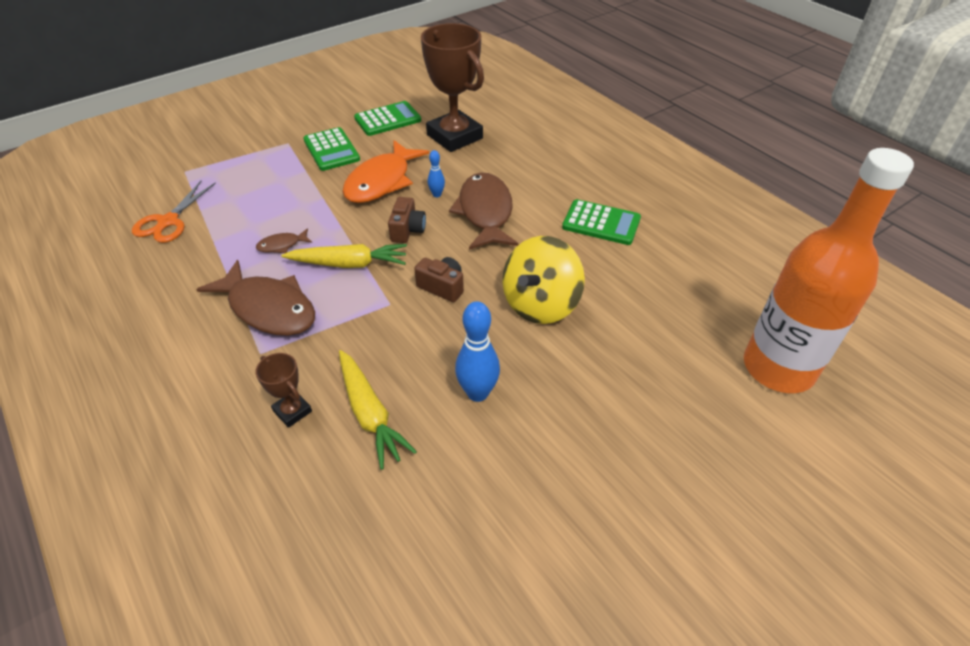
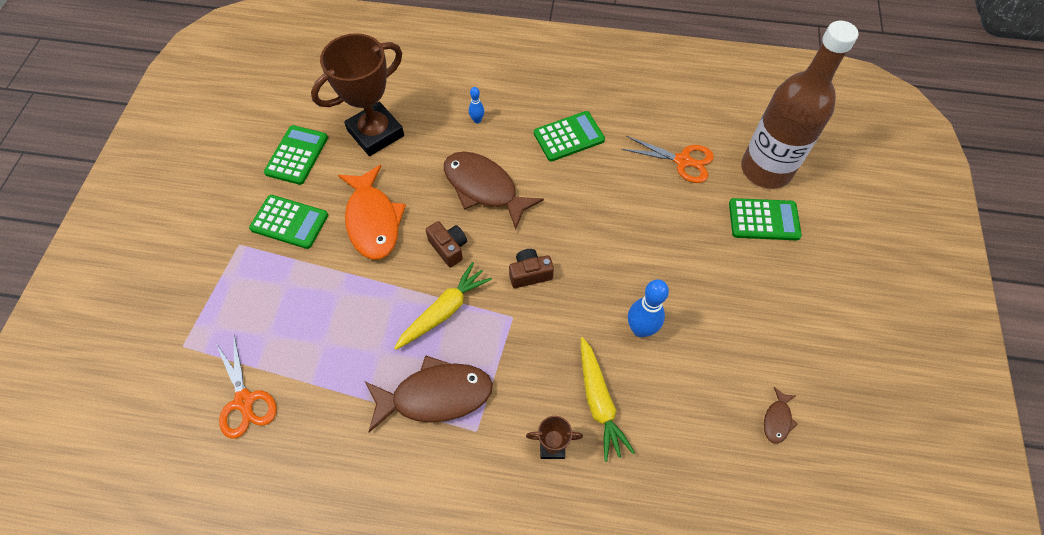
camera: 45 degrees left, 15 degrees up
(282, 245) = (372, 339): brown fish -> brown fish (777, 419)
(370, 414) = (599, 402): yellow carrot -> yellow carrot turned 60 degrees clockwise
(437, 194) = (430, 199): blue bowling pin -> blue bowling pin (477, 120)
(454, 136) = (375, 133): brown trophy -> brown trophy turned 45 degrees counterclockwise
(540, 304) = (603, 234): yellow spinning top -> none
(690, 304) = (682, 161): none -> orange scissors
(720, 405) = (763, 220): none -> green calculator
(778, 368) = (766, 169): orange bottle -> brown bottle

